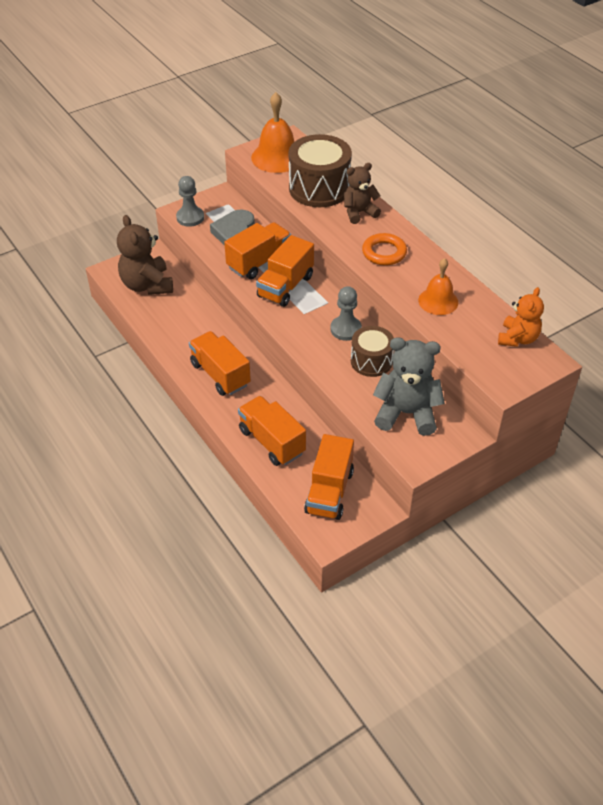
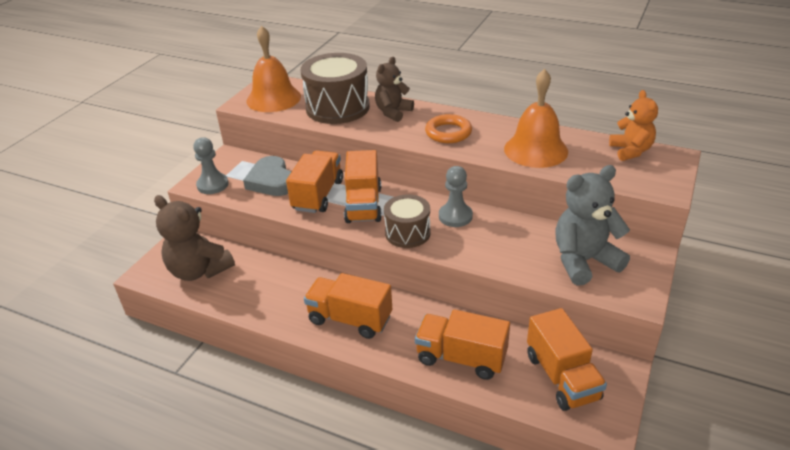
camera: 30 degrees left, 10 degrees down
(371, 361) = (506, 232): brown drum -> brown drum (407, 233)
(438, 301) = (536, 150): orange bell -> orange bell, size x1.52

